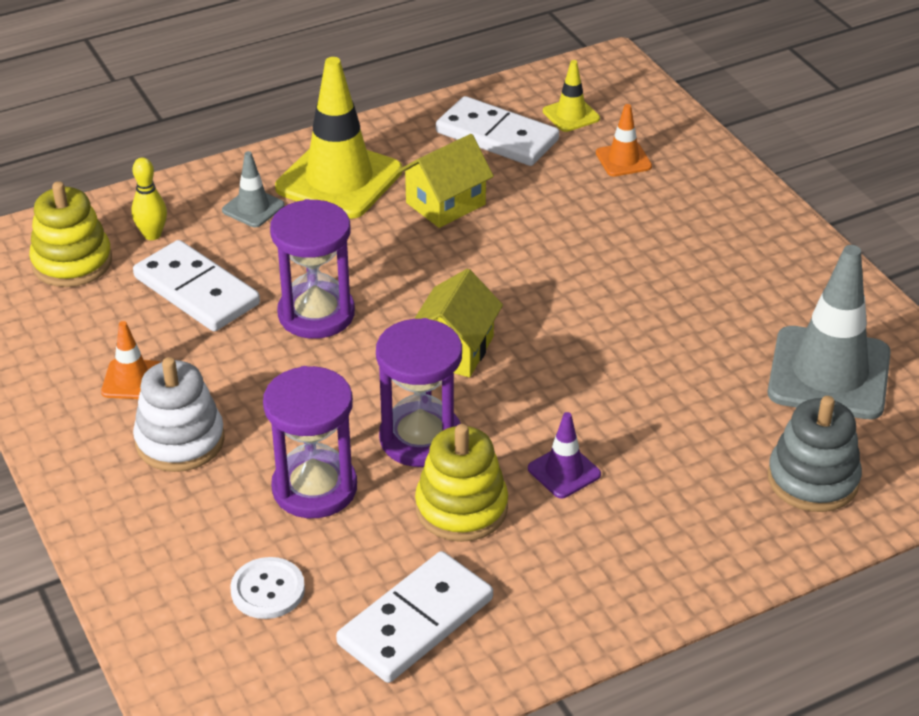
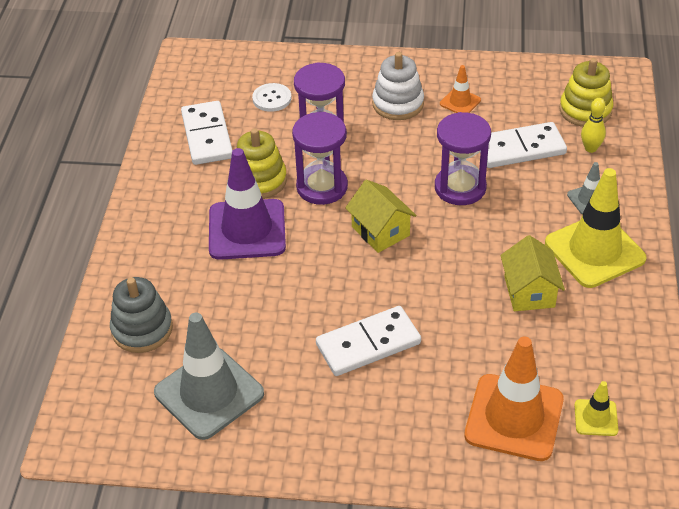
camera: 125 degrees right, 5 degrees up
(497, 136) = (594, 358): white domino -> white domino (368, 344)
(564, 471) = (247, 230): purple traffic cone -> purple traffic cone, size x2.12
(623, 160) = (514, 417): orange traffic cone -> orange traffic cone, size x2.12

